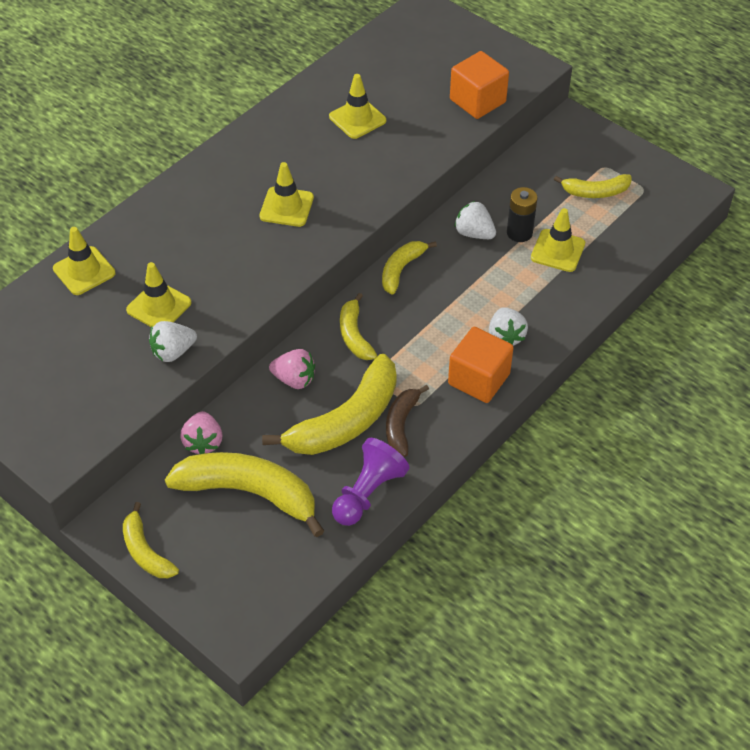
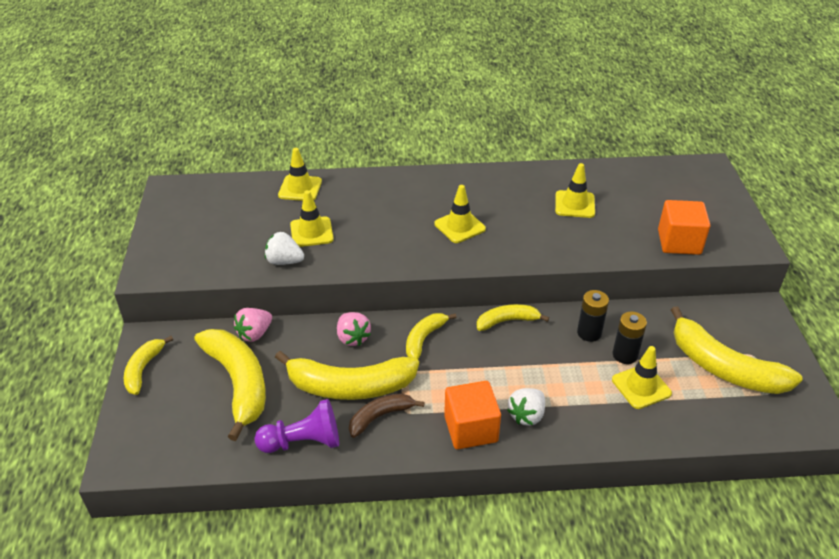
camera: 45 degrees right, 10 degrees down
(474, 233) = (589, 333): white strawberry -> black battery
(595, 192) = (723, 367): yellow banana -> yellow banana, size x1.83

